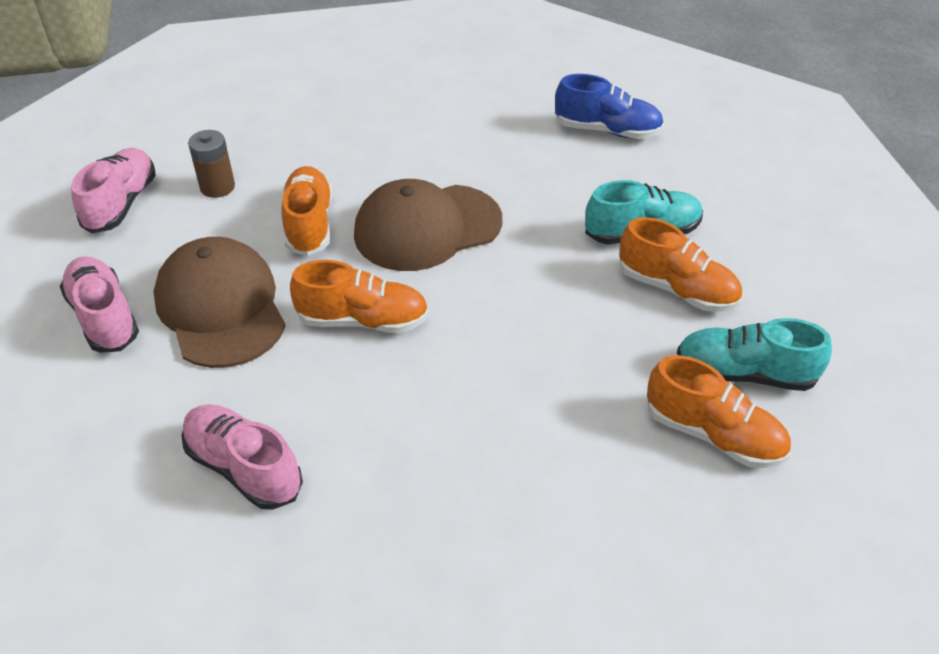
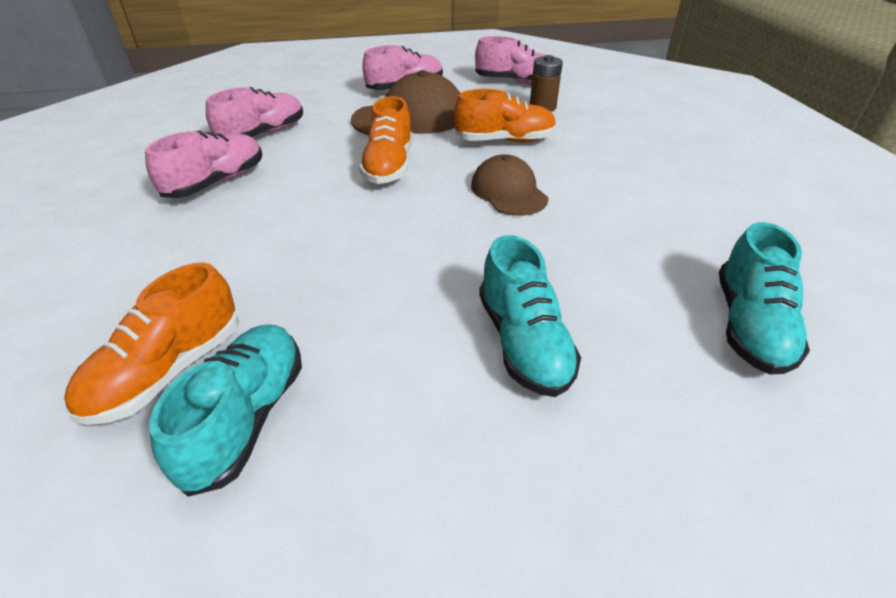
camera: 90 degrees right, 5 degrees down
(390, 488) = (216, 182): none -> pink shoe
(427, 228) = (508, 192): brown cap -> brown cap, size x0.62
(607, 130) = (750, 326): blue shoe -> turquoise shoe
(677, 289) = (412, 366): orange shoe -> none

